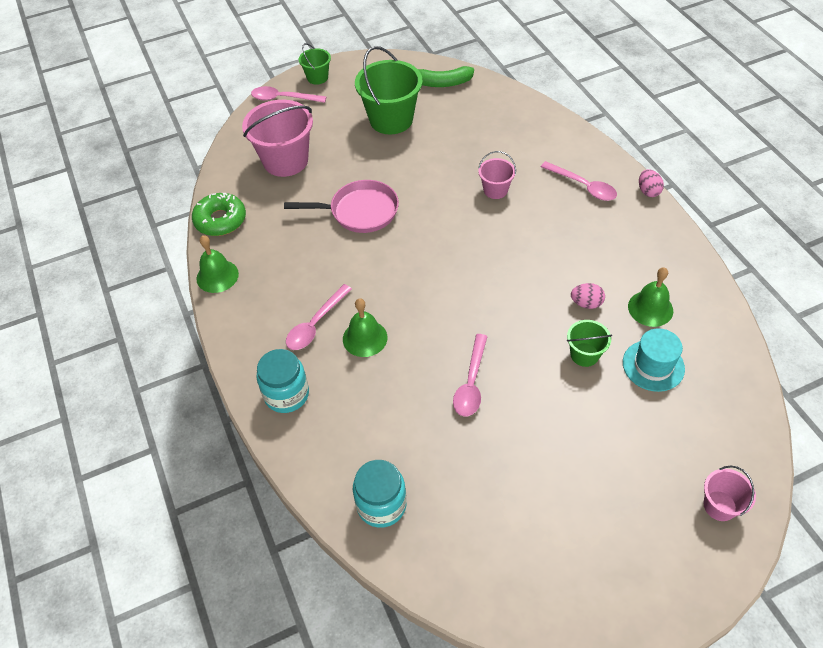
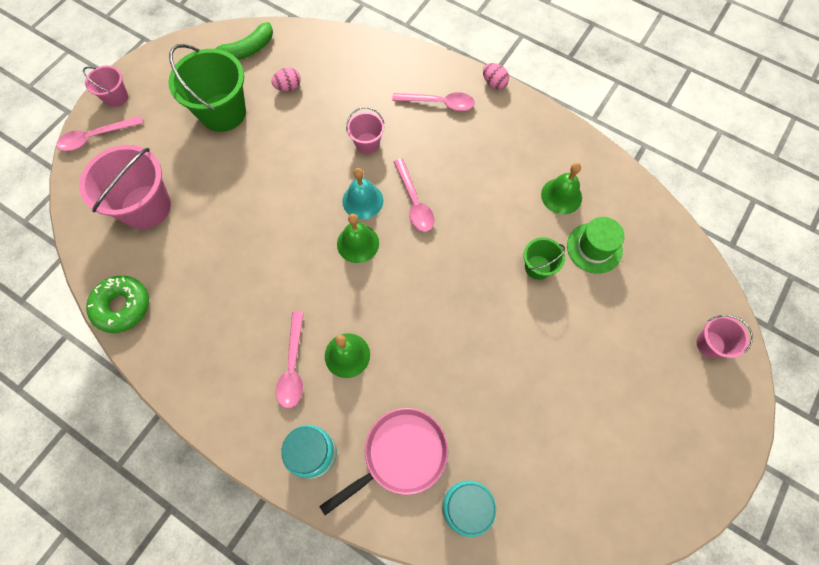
camera: 35 degrees left, 15 degrees up
(217, 276) = (161, 369): green bell -> green bell (358, 243)
(317, 77) = (116, 97): green bucket -> pink bucket
(359, 211) = (257, 227): pink pan -> pink pan (400, 455)
(460, 231) = (362, 200): none -> turquoise bell
(471, 383) = (465, 346): pink spoon -> pink spoon (414, 202)
(586, 303) = (510, 218): pink egg -> pink egg (288, 87)
(653, 365) = (594, 248): turquoise hat -> green hat

